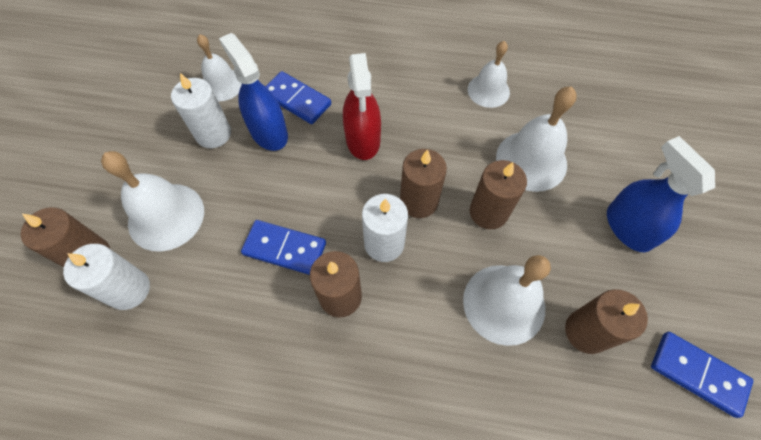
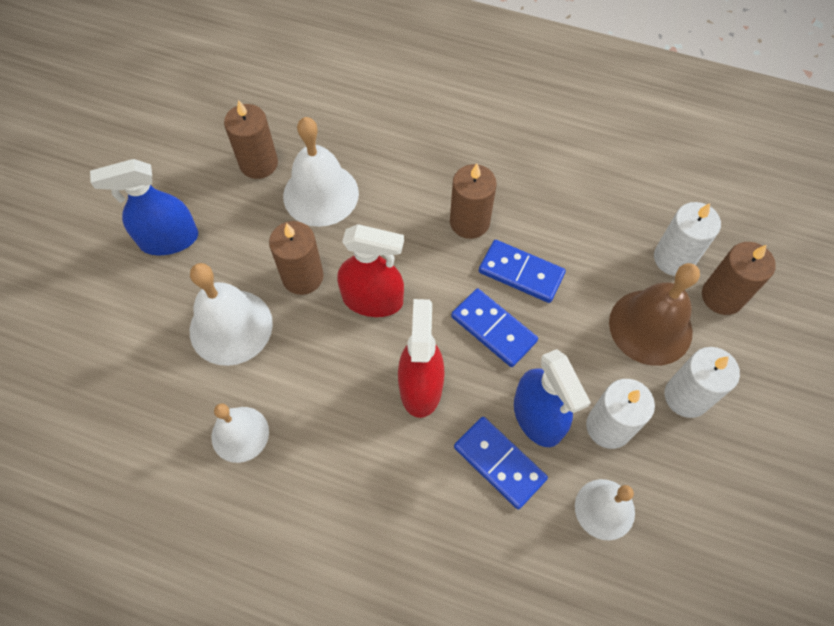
camera: 170 degrees left, 0 degrees up
(166, 216) = (650, 327): white bell -> brown bell
(384, 243) = (419, 262): white candle -> white candle (686, 396)
(419, 201) = (372, 300): brown candle -> red spray bottle
(628, 227) = (169, 239): blue spray bottle -> blue spray bottle turned 90 degrees clockwise
(697, 374) = (186, 124): blue domino -> blue domino (493, 329)

